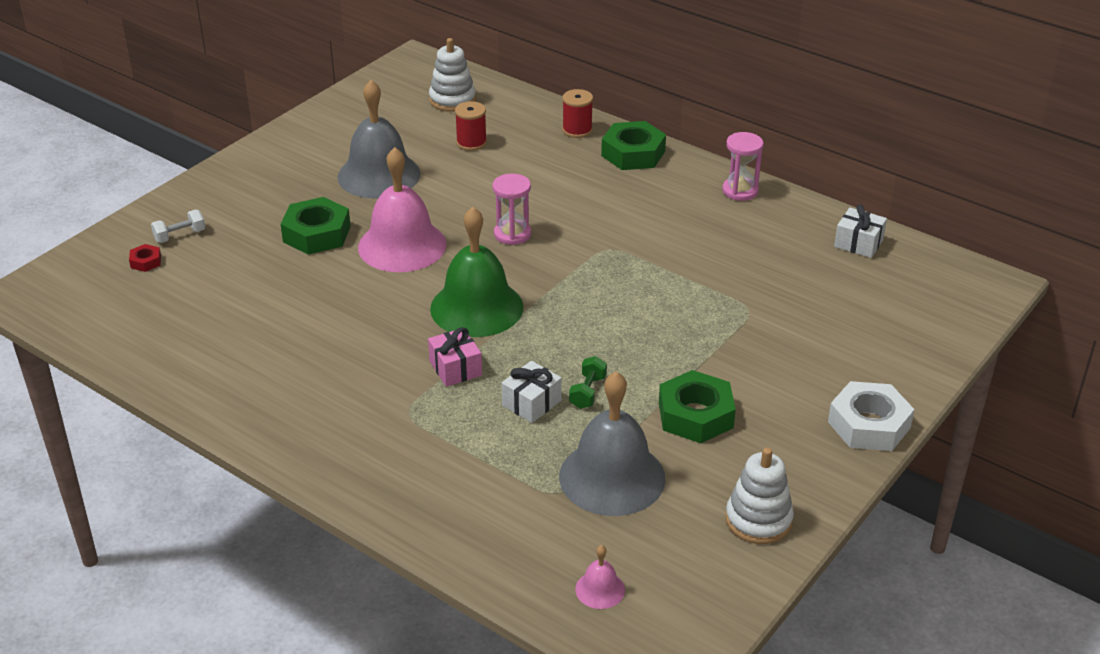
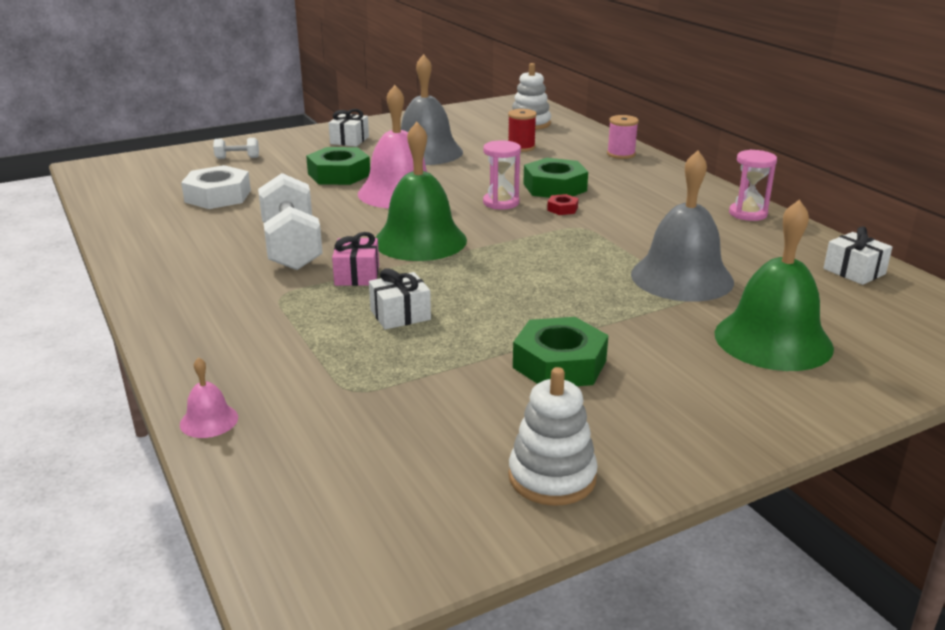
camera: 25 degrees right, 10 degrees down
(146, 262) = (195, 166): red nut -> red nut (562, 209)
(279, 175) = (349, 140): none -> white gift
(362, 350) = (291, 247): none -> white dumbbell
(577, 130) = (621, 154): red spool -> pink spool
(587, 392) = (463, 320): green dumbbell -> none
(600, 589) = (307, 489): pink bell -> pink bell (209, 420)
(612, 477) = (421, 392): grey bell -> grey bell (682, 277)
(633, 153) = (660, 175): green nut -> green nut (554, 187)
(835, 340) = (773, 340): none -> green bell
(869, 425) = (763, 423): white nut -> white nut (218, 196)

